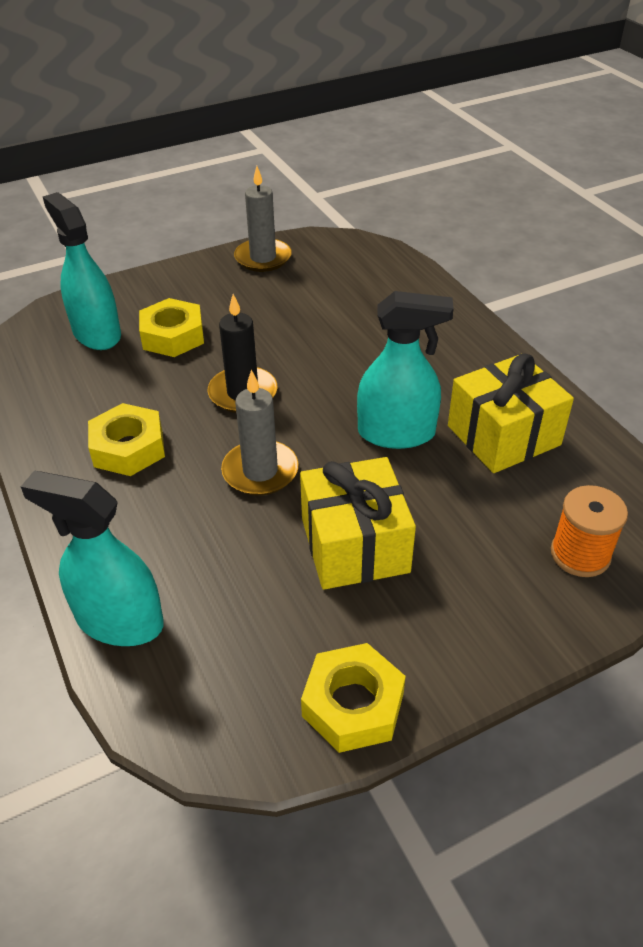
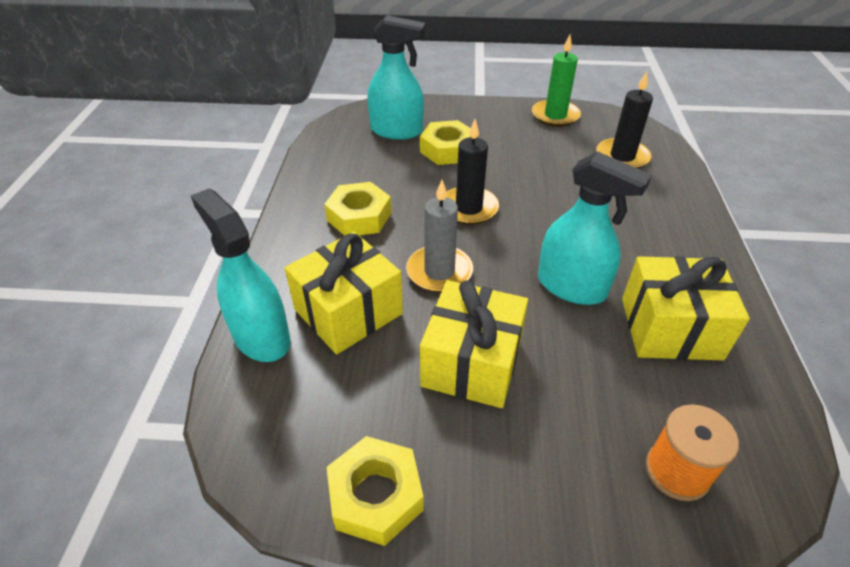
camera: 30 degrees right, 0 degrees up
(97, 333) = (397, 131): turquoise spray bottle -> turquoise spray bottle turned 105 degrees clockwise
(195, 552) = (348, 311): none -> yellow gift
(263, 258) = (555, 116): grey candle -> green candle
(359, 282) = (622, 157): none -> black candle

